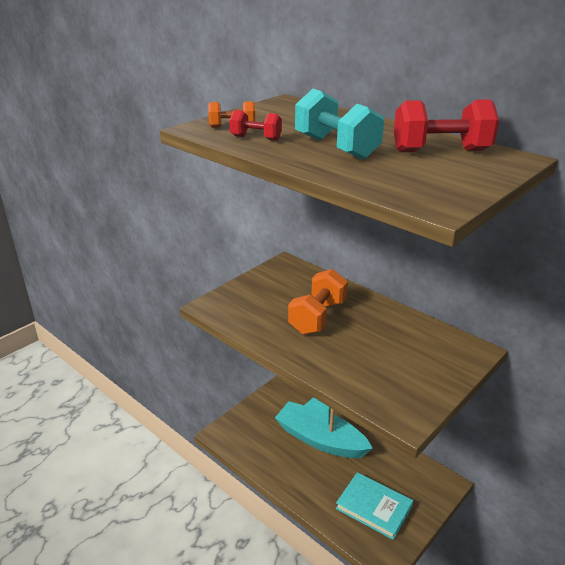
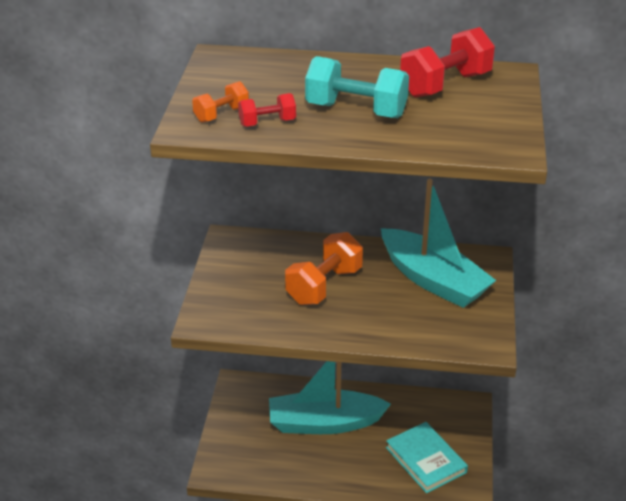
camera: 35 degrees left, 5 degrees up
(318, 317) = (324, 286): orange dumbbell -> orange dumbbell turned 45 degrees clockwise
(374, 507) = (425, 460): turquoise book -> turquoise book turned 60 degrees clockwise
(409, 347) = (433, 280): none -> turquoise boat

